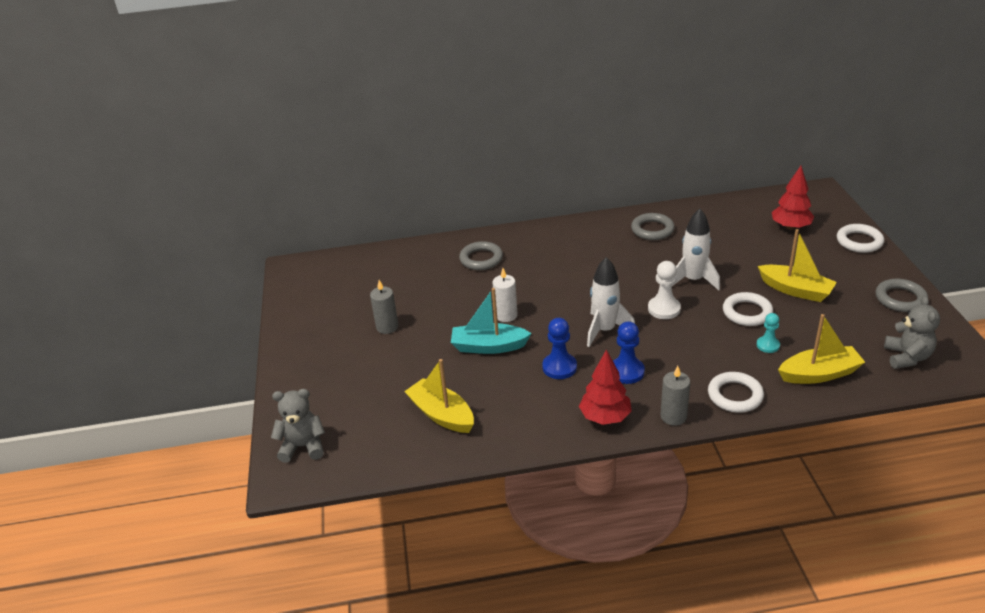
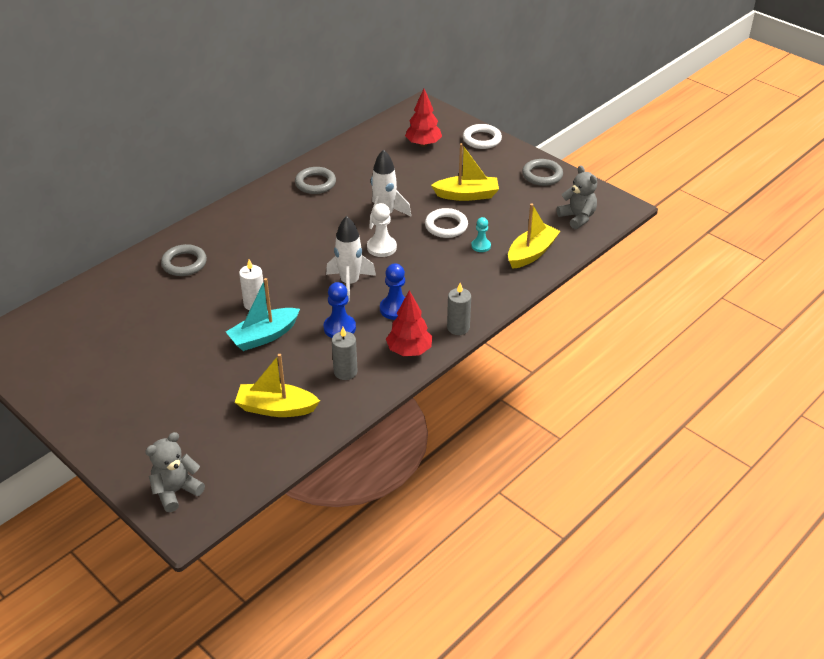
camera: 40 degrees left, 5 degrees up
(387, 327) = (152, 358): grey candle -> grey candle (345, 372)
(735, 395) = (488, 293): white ring -> none

